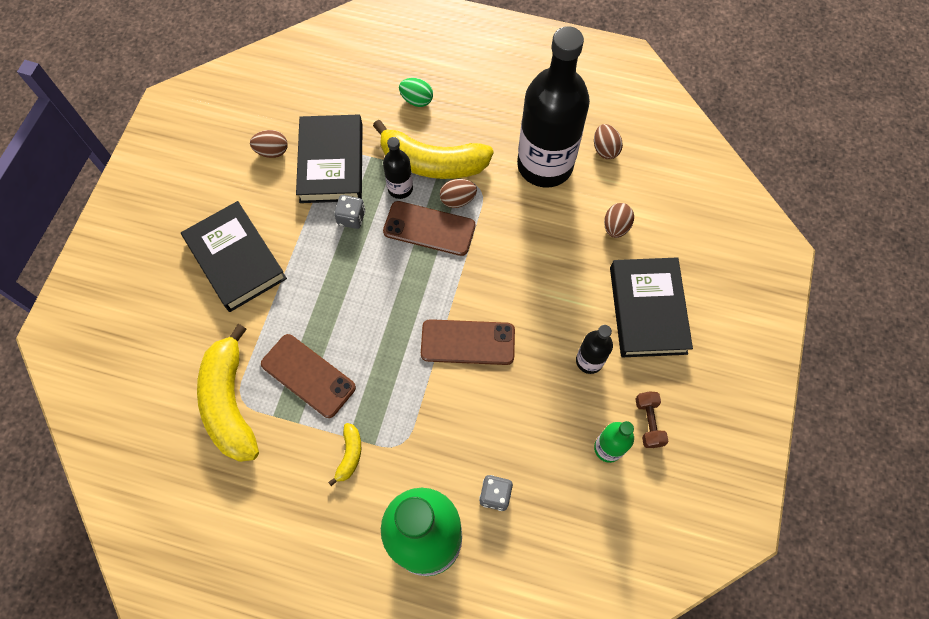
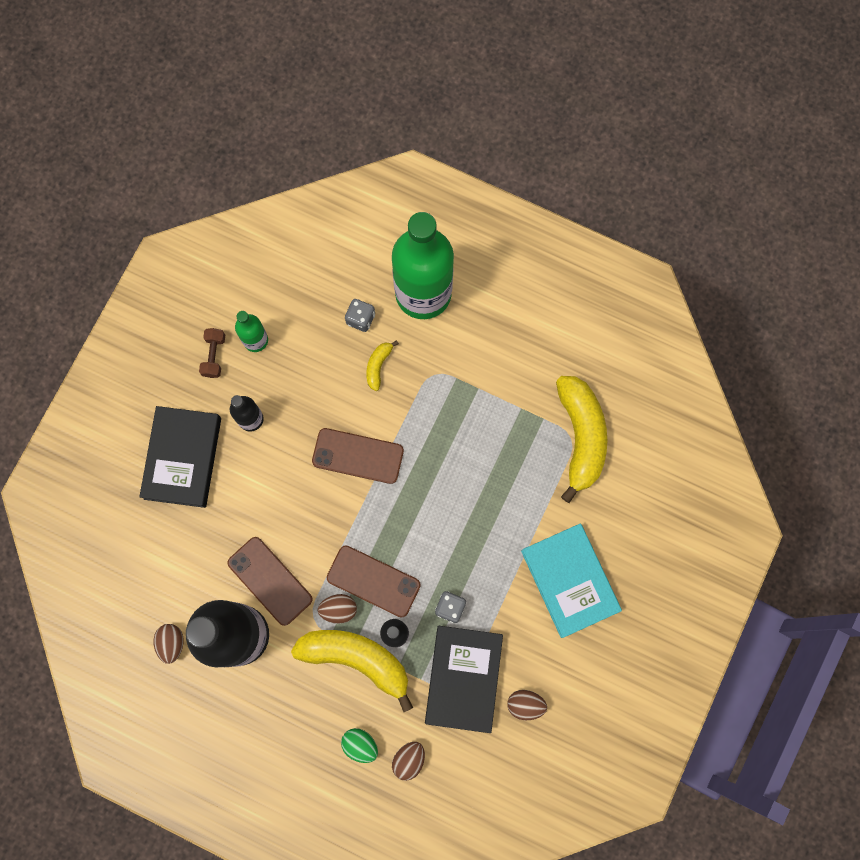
camera: 170 degrees left, 10 degrees up
(236, 259) = (569, 581): black book -> turquoise book
(308, 375) = (508, 449): brown phone -> brown phone (270, 581)
(349, 455) = (479, 372): yellow banana -> yellow banana (378, 366)
(616, 227) = (187, 550): brown egg -> brown egg (409, 759)

